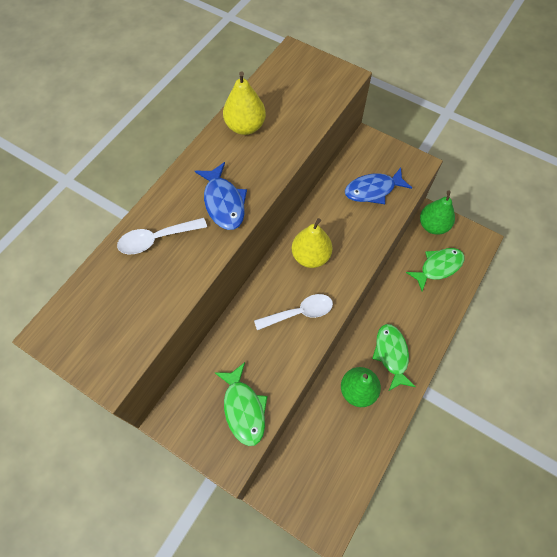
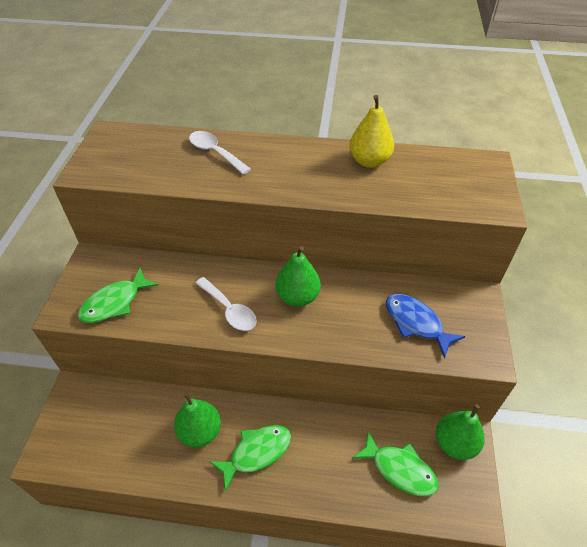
camera: 65 degrees right, 15 degrees down
(223, 202) = (275, 176): blue fish -> none
(310, 256) = (297, 297): yellow pear -> green pear

